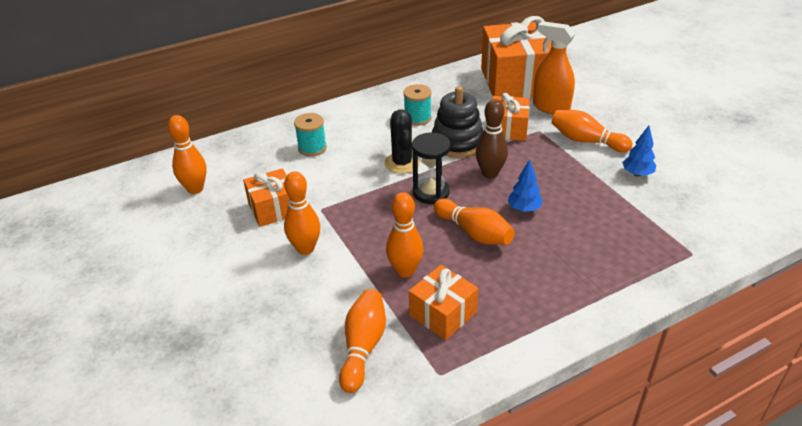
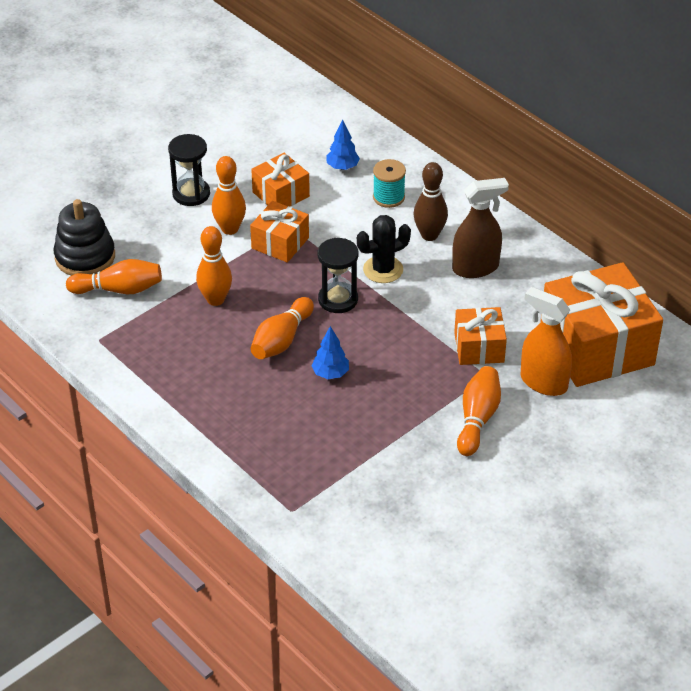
camera: 75 degrees right, 5 degrees up
(195, 189) = (296, 135): orange bowling pin -> none
(237, 271) = (191, 194): none -> black hourglass
(417, 118) = (476, 268): turquoise spool -> brown spray bottle
(443, 314) = (166, 332): orange gift -> orange gift (280, 243)
(457, 143) = (436, 307): black stacking toy -> black stacking toy (85, 257)
(490, 173) = (385, 341): brown bowling pin -> brown bowling pin (429, 235)
(550, 107) = (543, 382): orange spray bottle -> orange spray bottle turned 75 degrees counterclockwise
(637, 174) = (423, 466): blue tree -> blue tree (342, 167)

